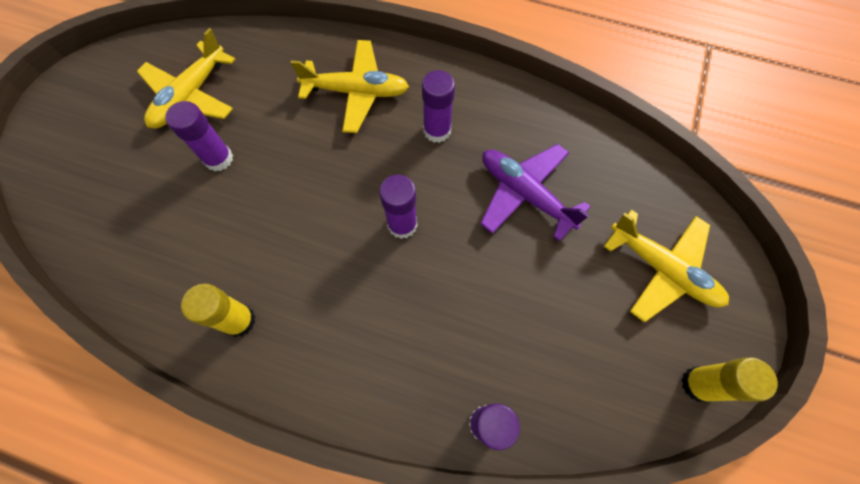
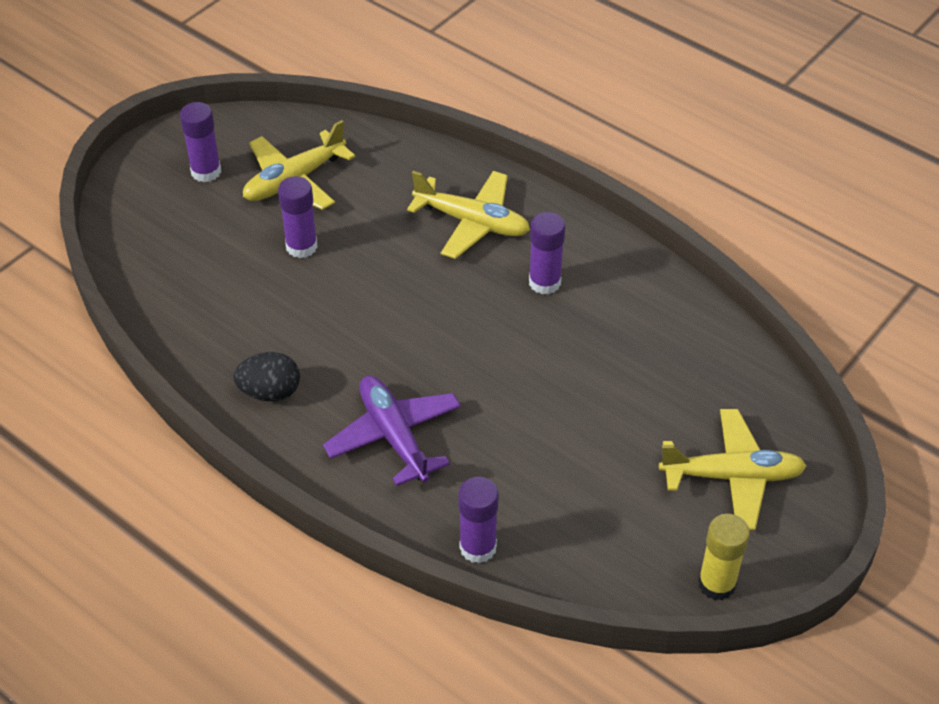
camera: 20 degrees right, 20 degrees down
(239, 320) = (270, 392): yellow glue stick -> black egg
(402, 224) = (468, 358): purple glue stick -> purple glue stick (206, 171)
(525, 194) = (614, 367): purple plane -> purple plane (394, 436)
(662, 269) = (732, 476): yellow plane -> yellow plane turned 60 degrees counterclockwise

